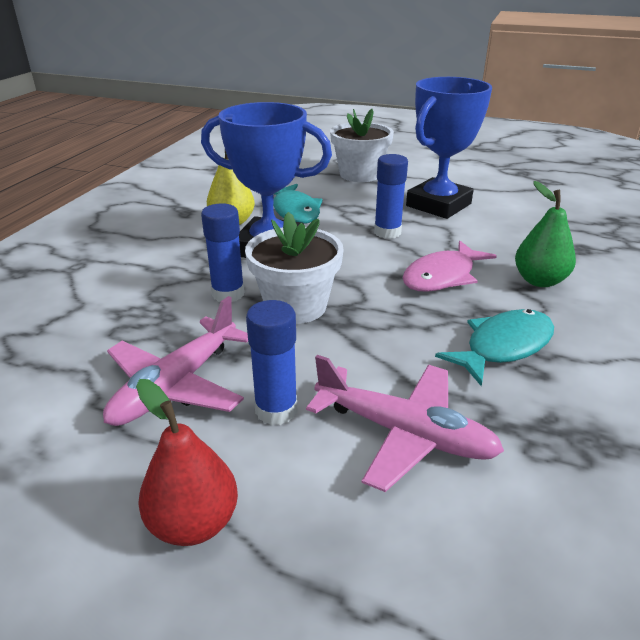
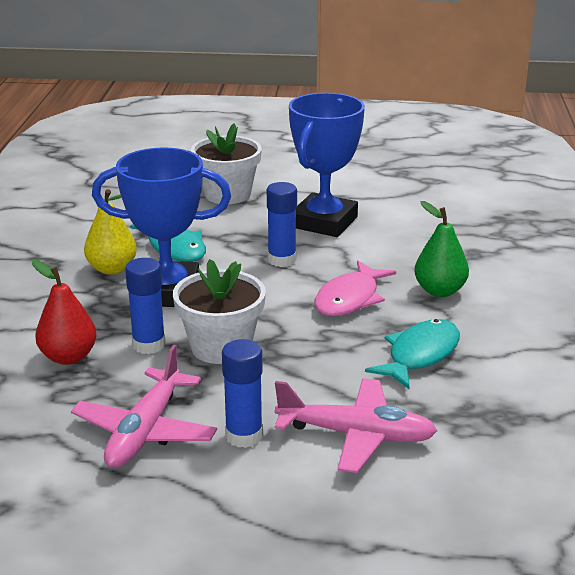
camera: 15 degrees left, 5 degrees down
(194, 523) = (216, 522): red pear -> red pear (68, 357)

